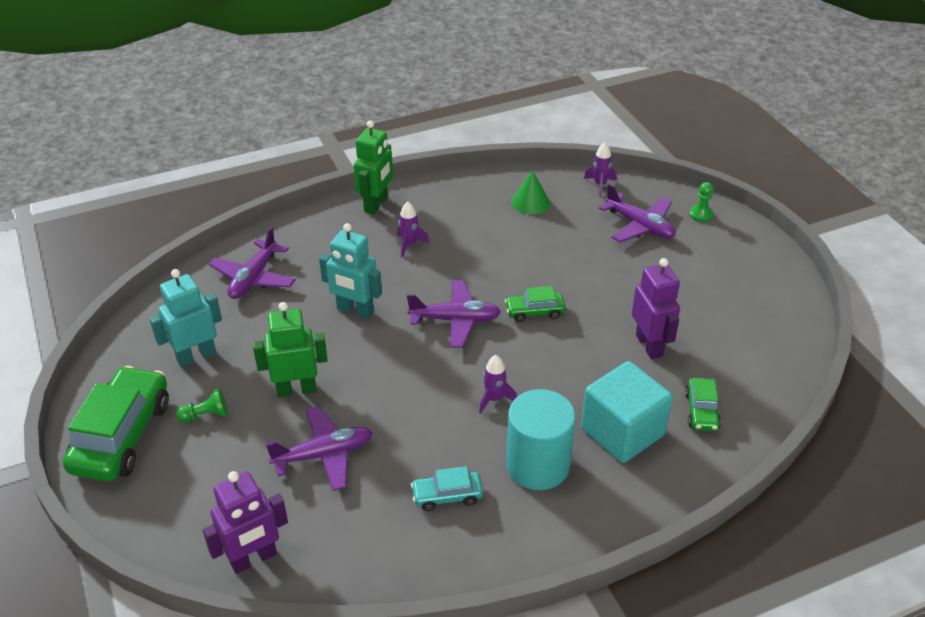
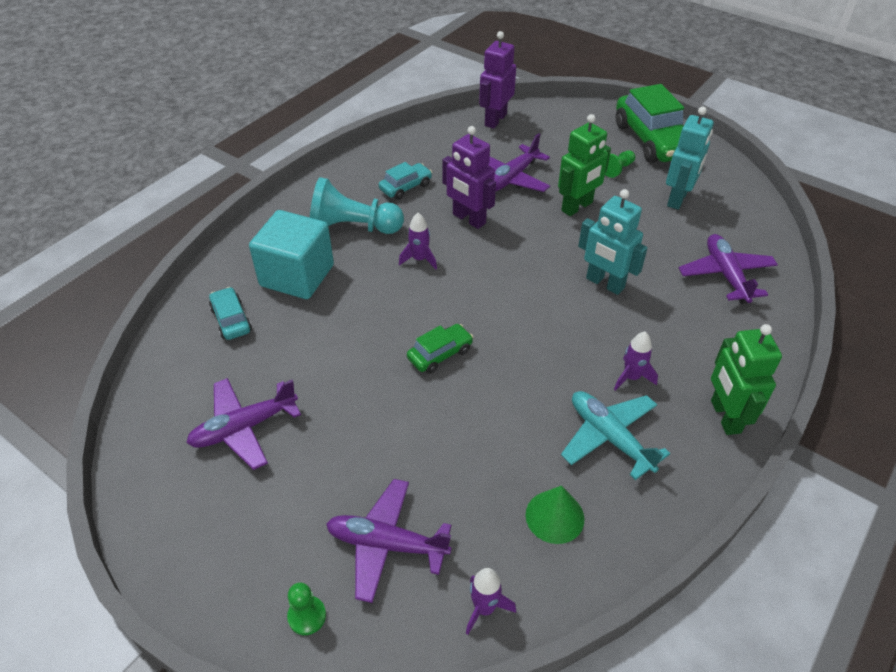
camera: 150 degrees right, 5 degrees up
(355, 310) = (604, 283): turquoise robot -> turquoise robot turned 135 degrees counterclockwise
(455, 320) = (508, 313): purple plane -> purple plane (244, 428)
(460, 222) = (610, 437): none -> turquoise plane
(537, 465) = (353, 227): turquoise cylinder -> turquoise pawn
(649, 345) = (304, 366): purple robot -> purple robot (468, 219)
(701, 411) = (231, 320): green car -> turquoise car

